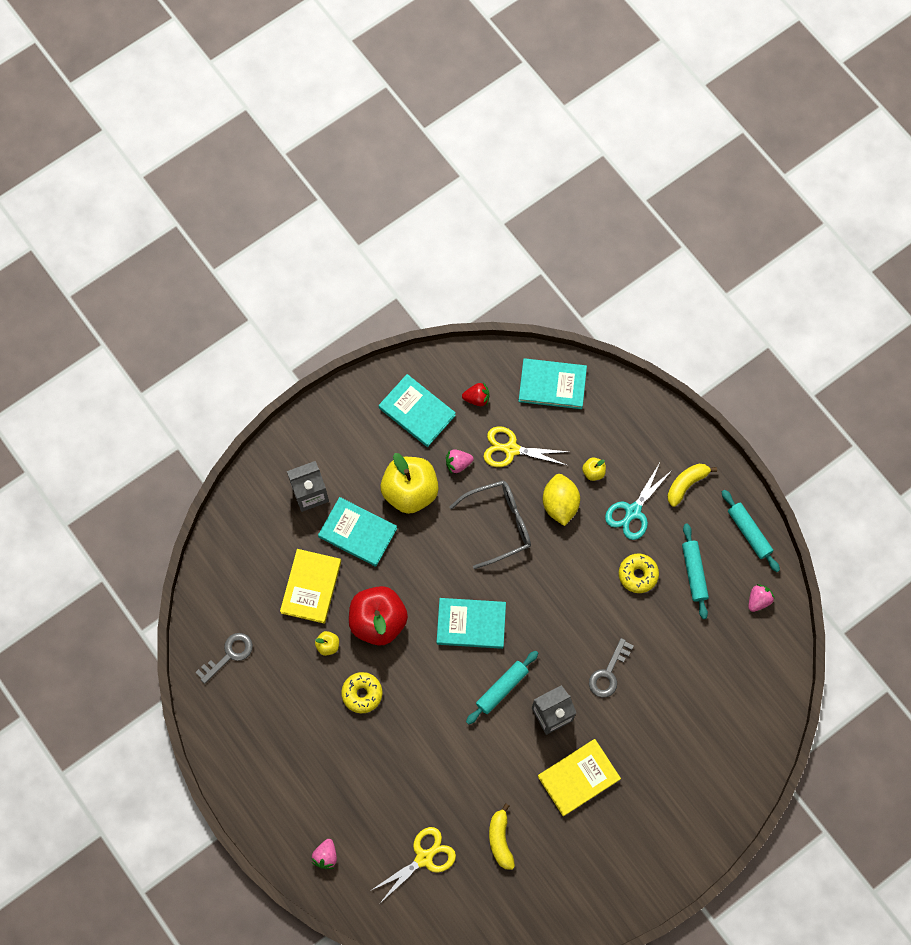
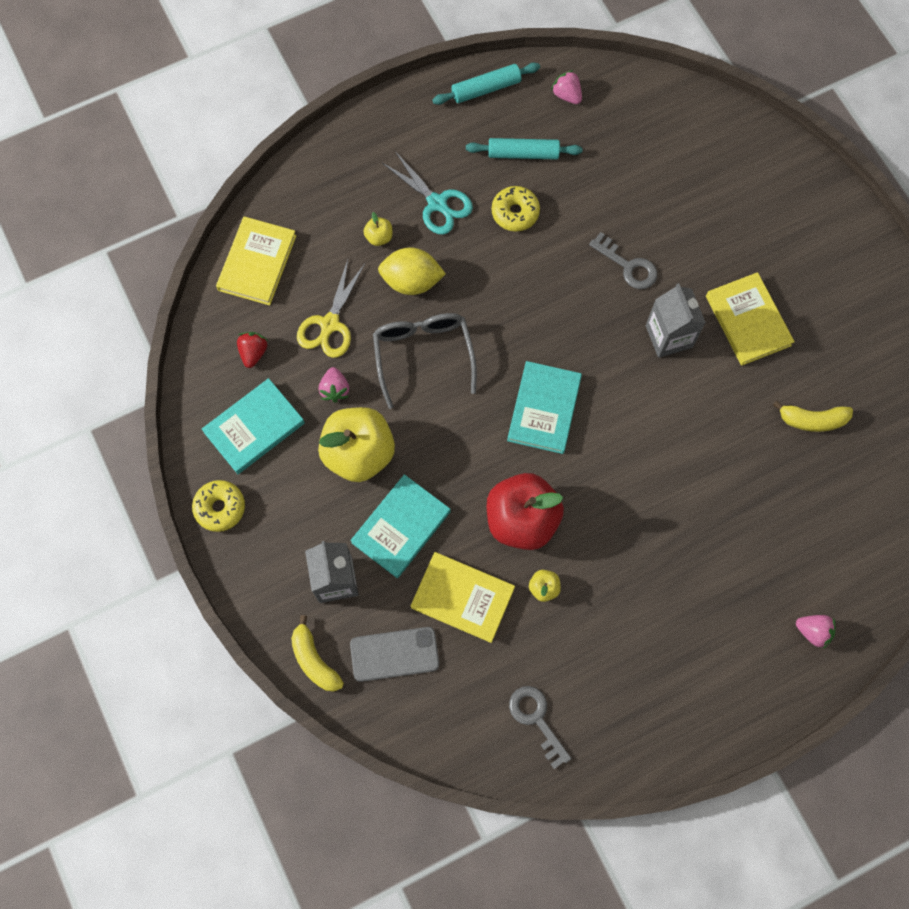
camera: 80 degrees left, 0 degrees up
(262, 545) = (394, 654): none -> grey phone
(362, 693) = (613, 554): yellow donut -> yellow donut (220, 508)
(424, 858) = (826, 512): yellow scissors -> none
(502, 688) = (630, 387): turquoise rolling pin -> none
(552, 385) = (257, 263): turquoise book -> yellow book
(686, 484) = (415, 141): yellow banana -> yellow banana (314, 660)

